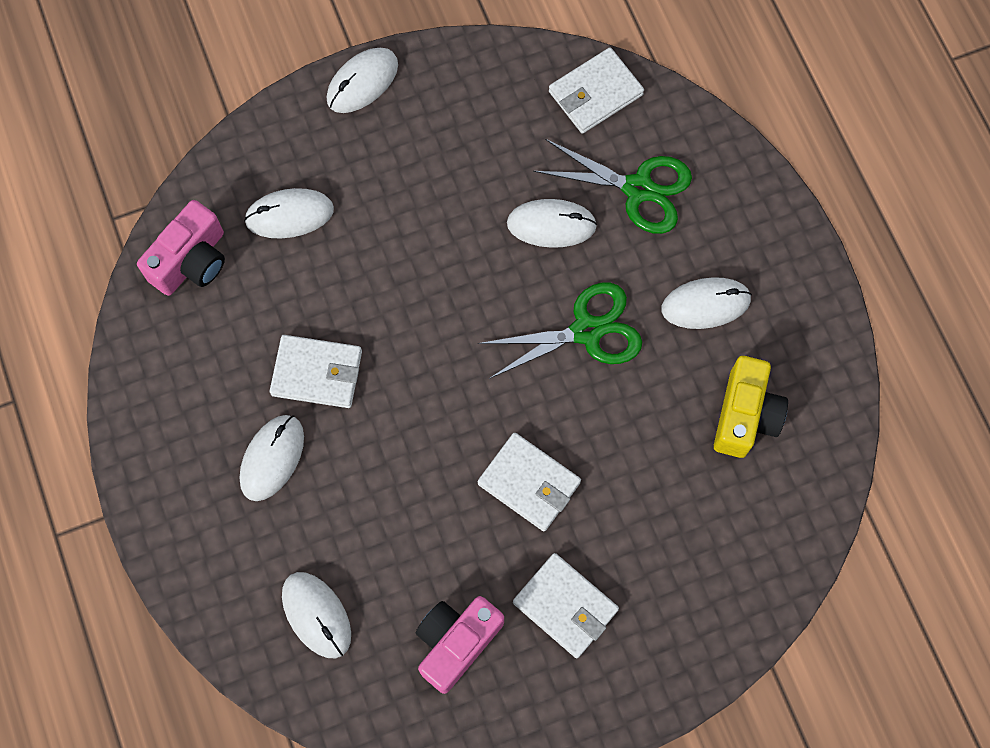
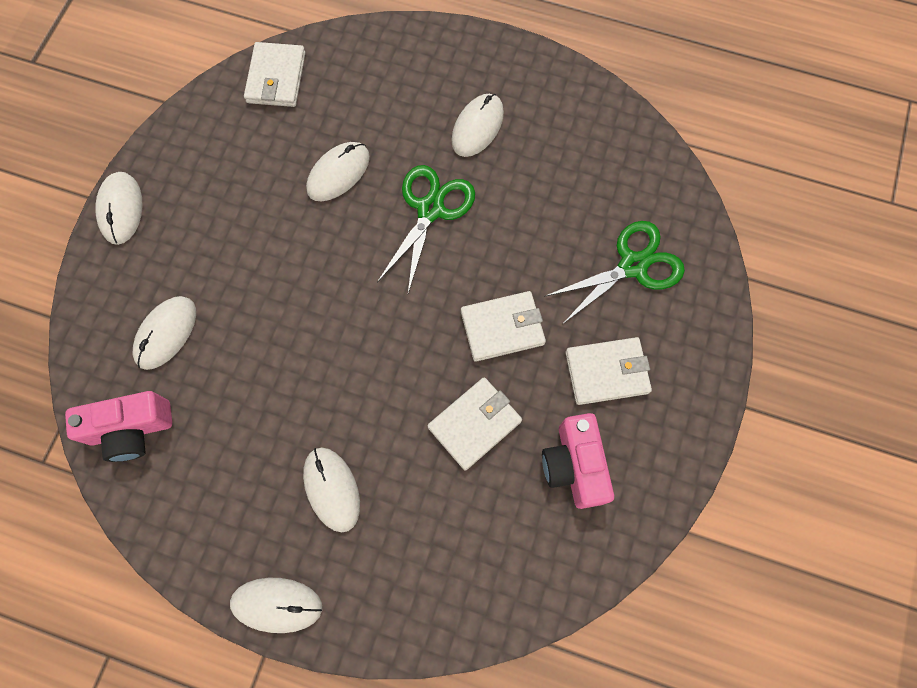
camera: 50 degrees left, 0 degrees up
(191, 261) = (132, 429): pink camera -> pink camera turned 90 degrees clockwise
(316, 615) = (474, 550): white mouse -> white mouse (277, 604)
(317, 373) = (298, 407): white wallet -> white wallet (474, 424)
(638, 189) = (364, 104): green scissors -> green scissors (633, 266)
(745, 415) = (570, 162): yellow camera -> none

